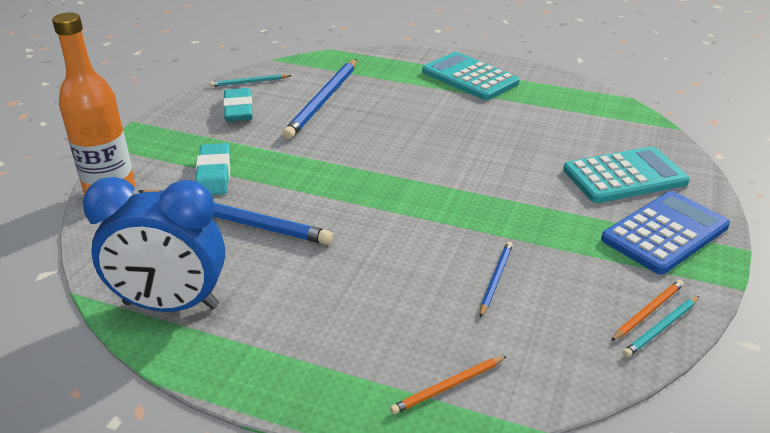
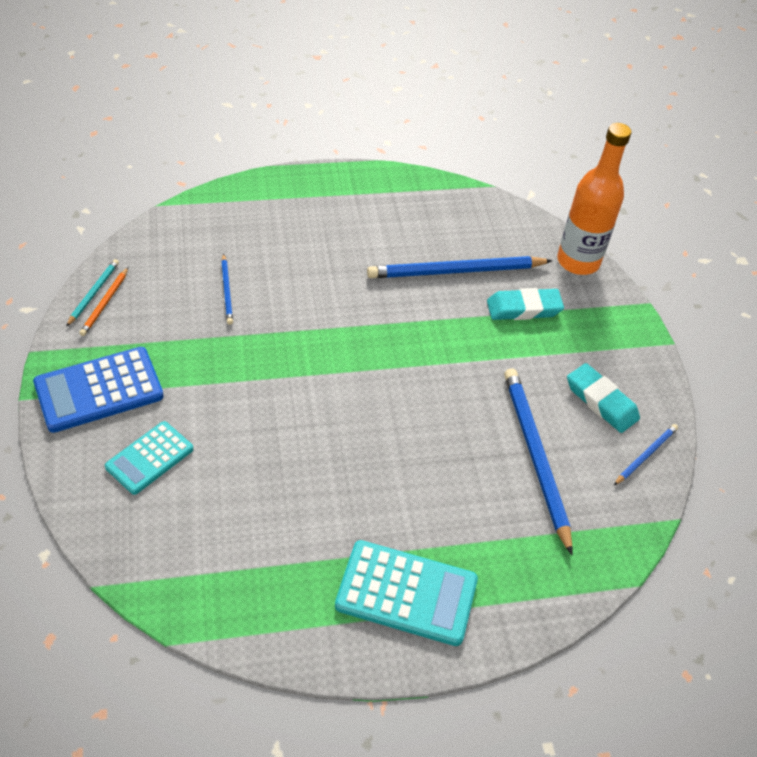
camera: 145 degrees right, 15 degrees up
(171, 305) = (426, 198): blue clock -> none
(214, 174) = (523, 308): turquoise eraser -> turquoise eraser turned 60 degrees counterclockwise
(249, 82) = (646, 455): turquoise pencil -> blue pencil
(448, 387) = (222, 209): orange pencil -> none
(624, 176) = (149, 458): turquoise calculator -> turquoise calculator, size x0.65
(665, 233) = (99, 390): blue calculator -> blue calculator turned 45 degrees clockwise

